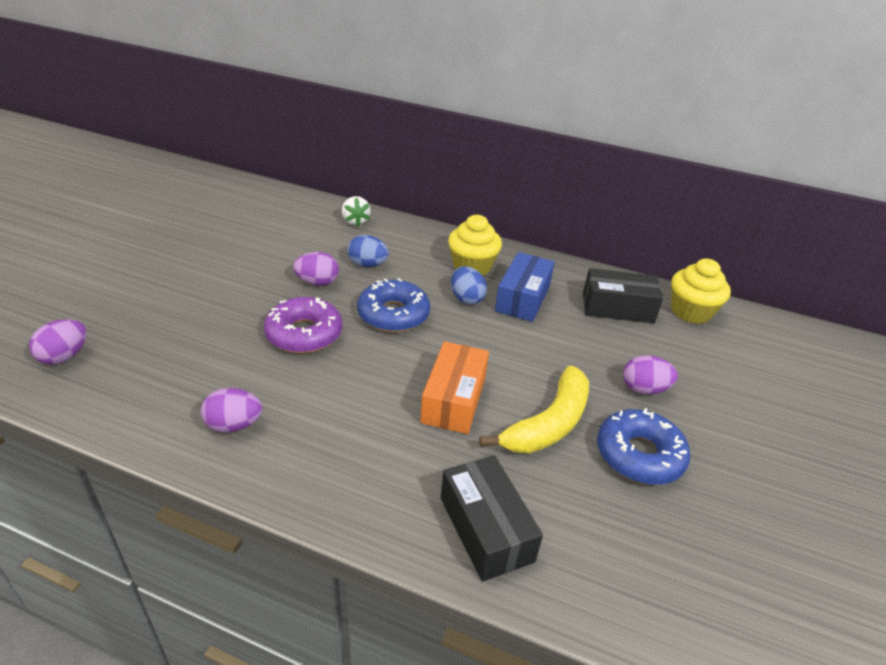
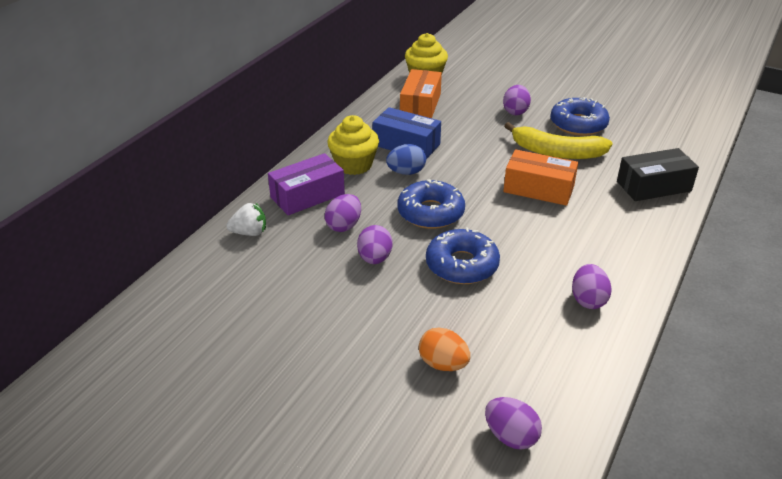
camera: 80 degrees left, 0 degrees up
(166, 320) = (443, 364): none -> orange egg
(304, 334) = (462, 265): purple donut -> blue donut
(367, 265) = (344, 226): blue egg -> purple egg
(413, 244) = (307, 195): none -> purple box
(549, 424) = (556, 152): yellow banana -> yellow banana turned 150 degrees clockwise
(617, 308) = (420, 105): black box -> orange box

